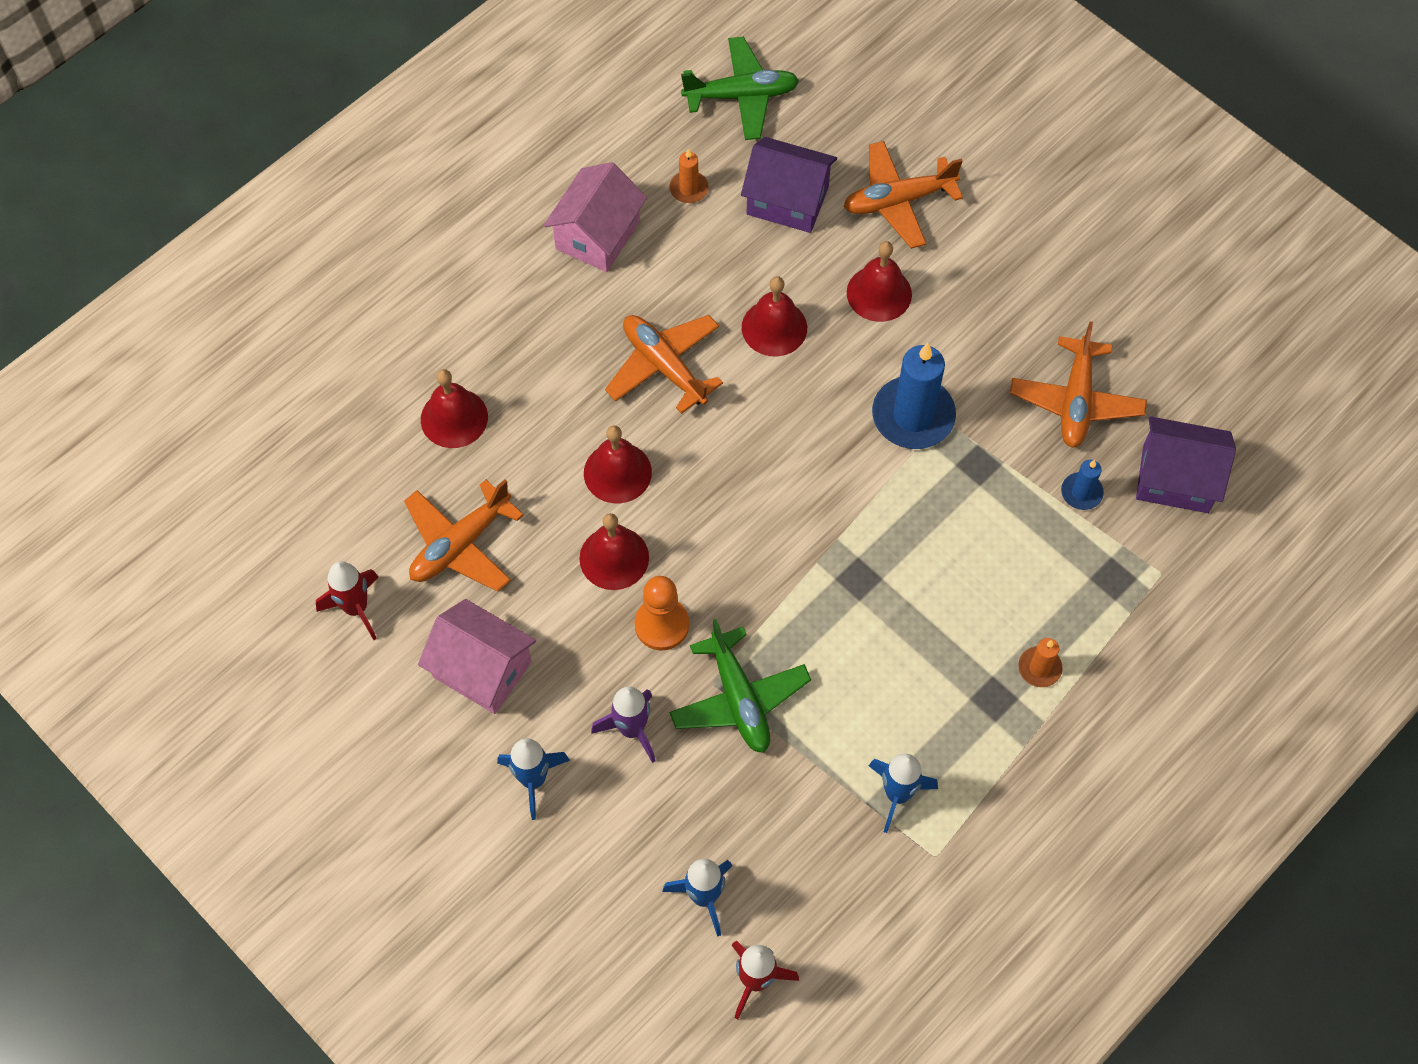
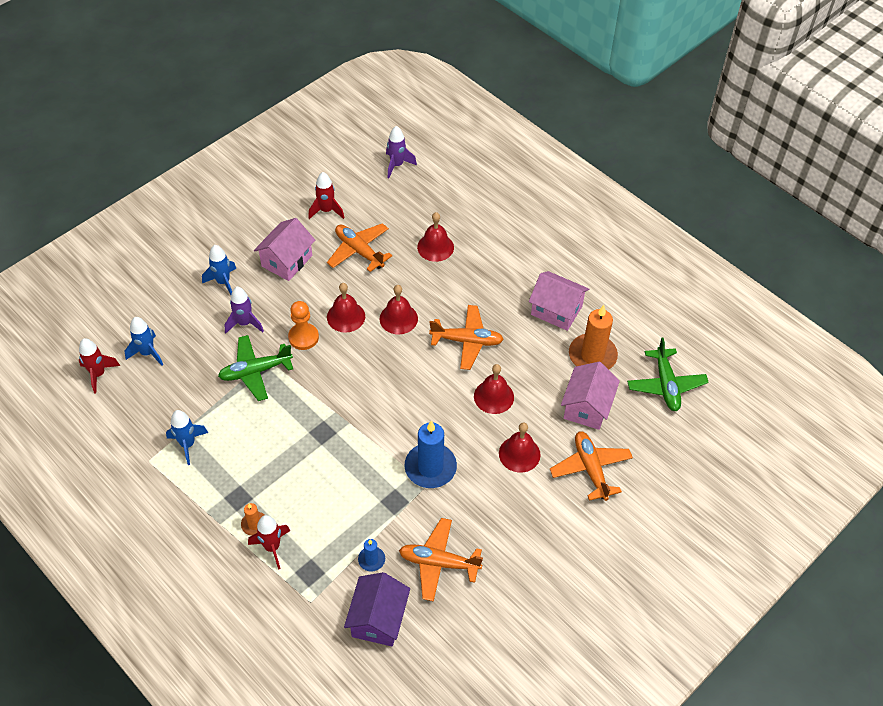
camera: 90 degrees right, 10 degrees down
(242, 489) = (397, 165): none -> purple rocket
(664, 366) = (467, 341): orange plane -> orange plane turned 45 degrees clockwise
(689, 189) = (592, 355): orange candle -> orange candle, size x2.02
(787, 200) = (587, 407): purple house -> pink house
(1077, 637) = (272, 547): none -> red rocket

